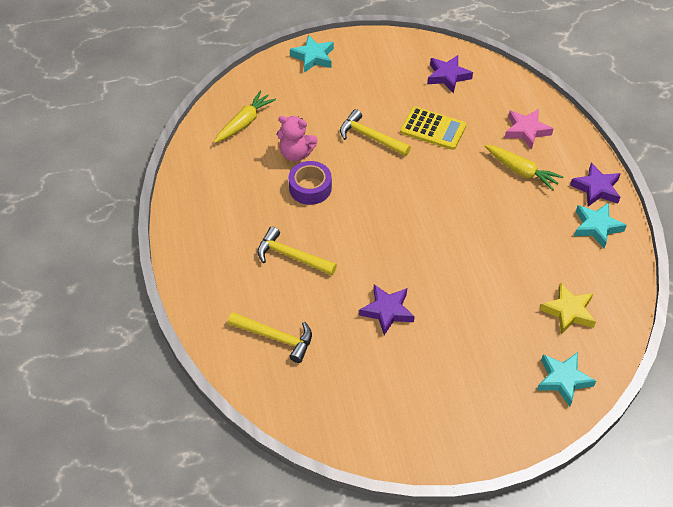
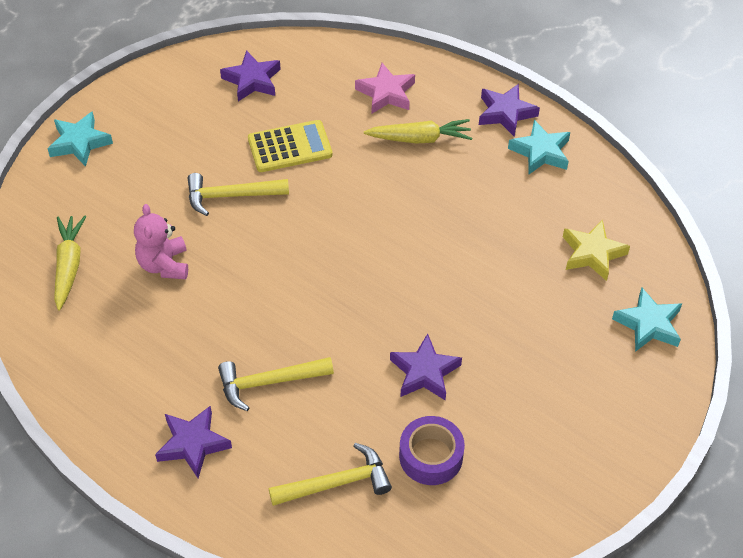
camera: 40 degrees left, 0 degrees up
(219, 262) = (193, 444): none -> purple star
(296, 153) = (164, 265): pink teddy bear -> pink teddy bear turned 105 degrees clockwise
(310, 188) = (217, 293): purple tape -> purple tape (431, 456)

